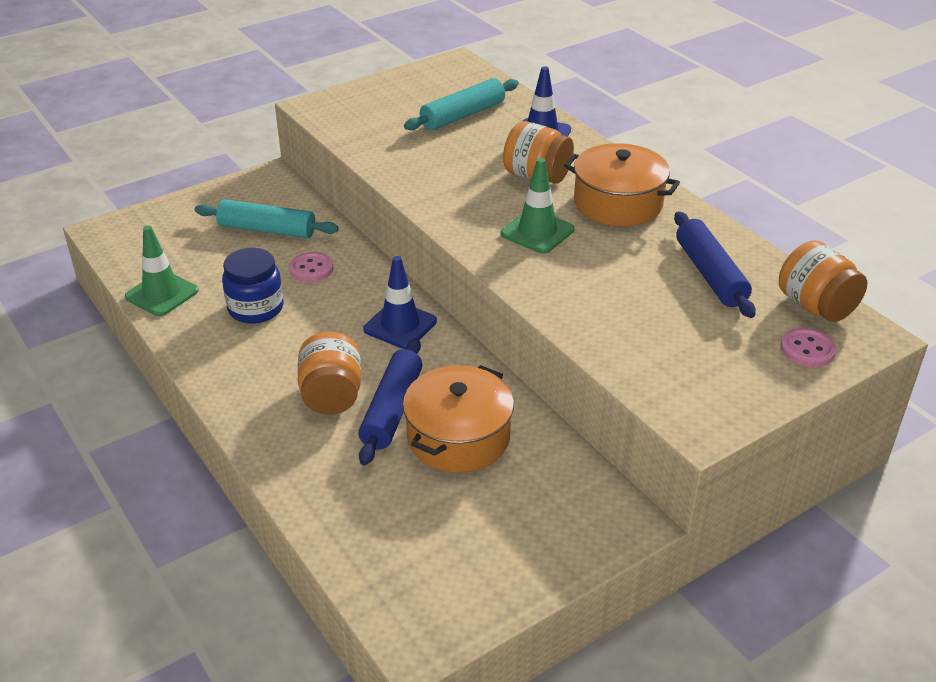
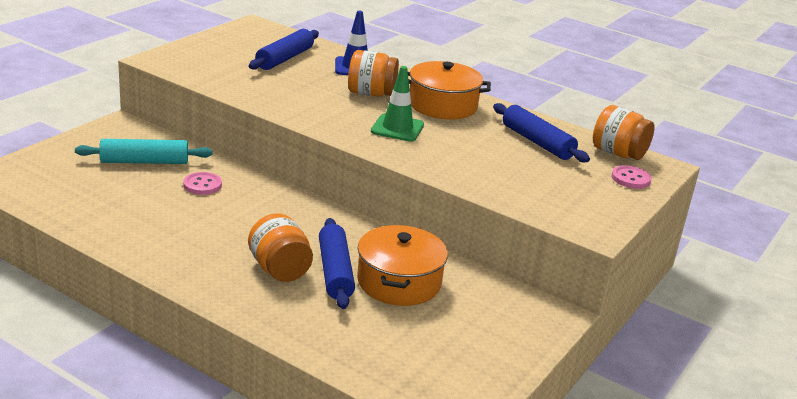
camera: 25 degrees left, 10 degrees down
(162, 294) = (79, 218): green traffic cone -> none
(256, 308) = (173, 218): blue jar -> none
(400, 325) = (303, 215): blue traffic cone -> none
(463, 115) = (285, 58): turquoise rolling pin -> blue rolling pin

